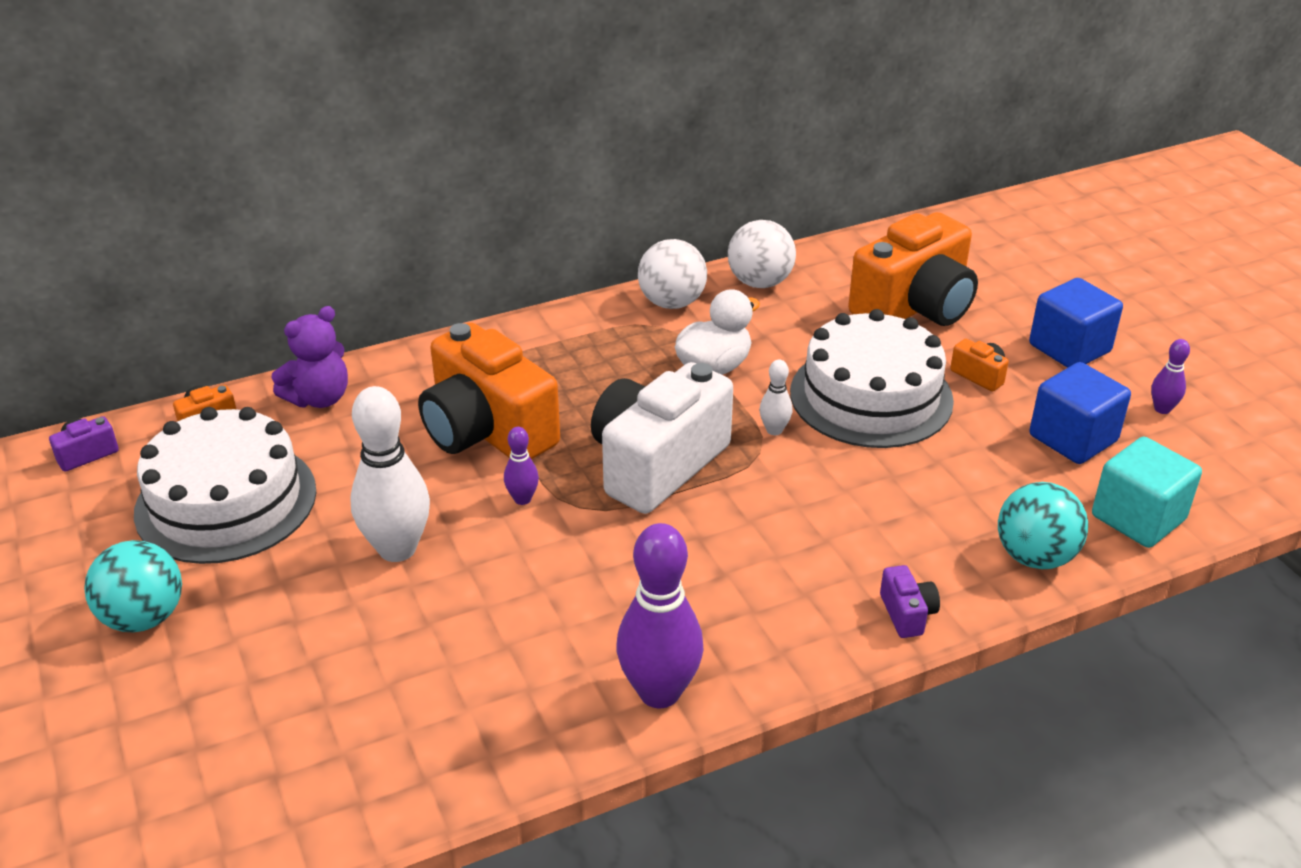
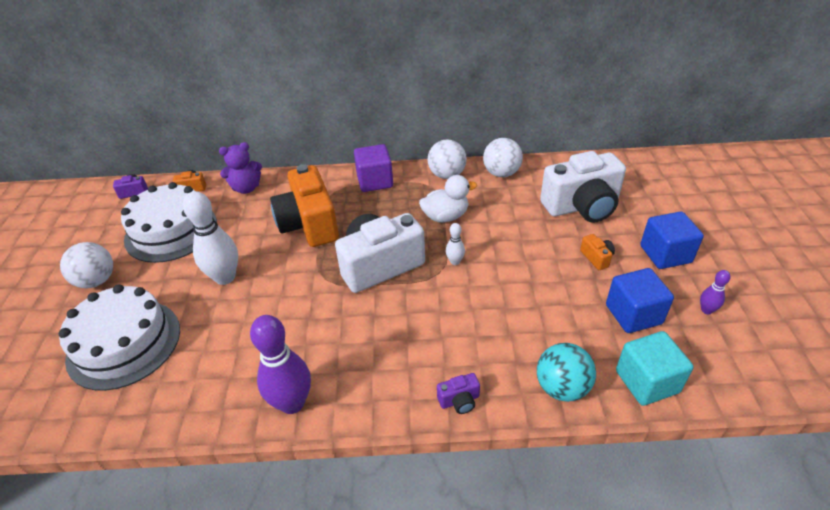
camera: 25 degrees right, 5 degrees up
(144, 617) = (97, 281): turquoise ball -> white ball
(522, 499) = (300, 266): purple bowling pin -> none
(554, 338) = (375, 181): none -> purple cube
(871, 396) = (522, 255): white cake -> white cake (124, 343)
(907, 614) = (459, 400): purple camera -> purple camera turned 60 degrees clockwise
(914, 307) = (582, 206): orange camera -> white camera

